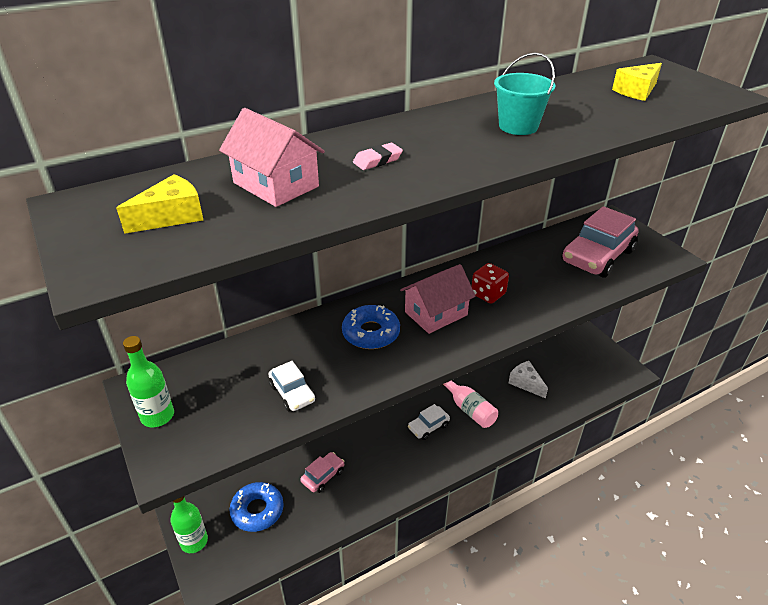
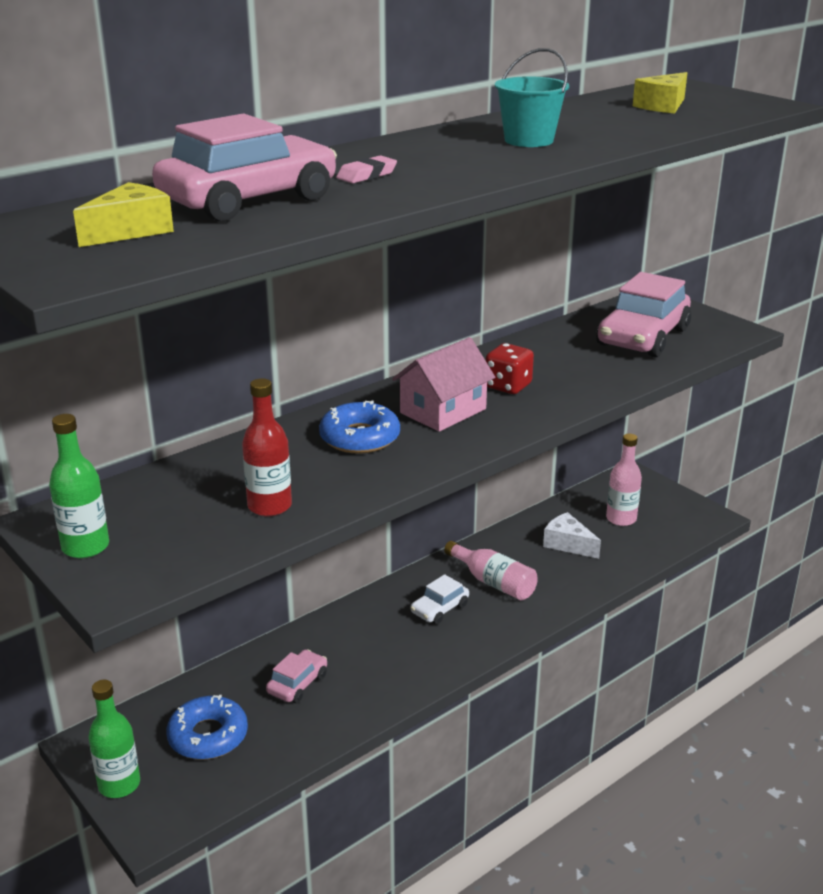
camera: 10 degrees left, 10 degrees down
(276, 185) = (248, 200): pink house -> pink car
(292, 393) = (269, 506): white car -> red bottle
(567, 366) = (621, 519): none -> pink bottle

